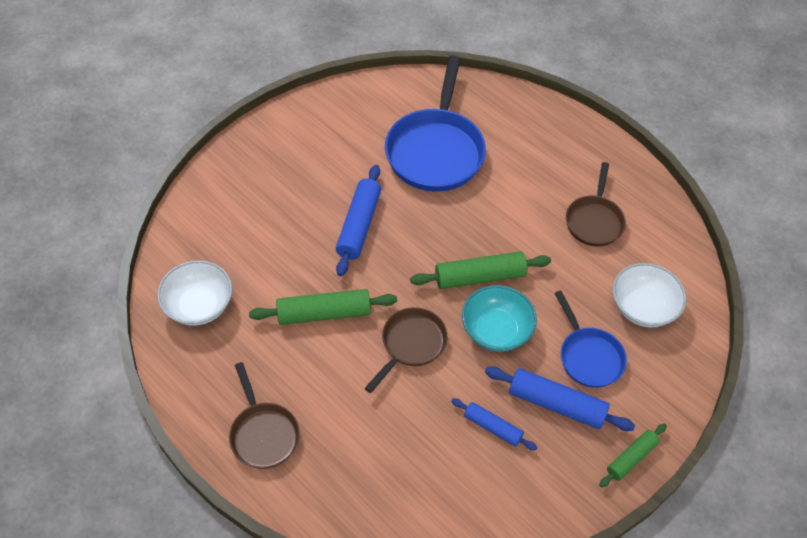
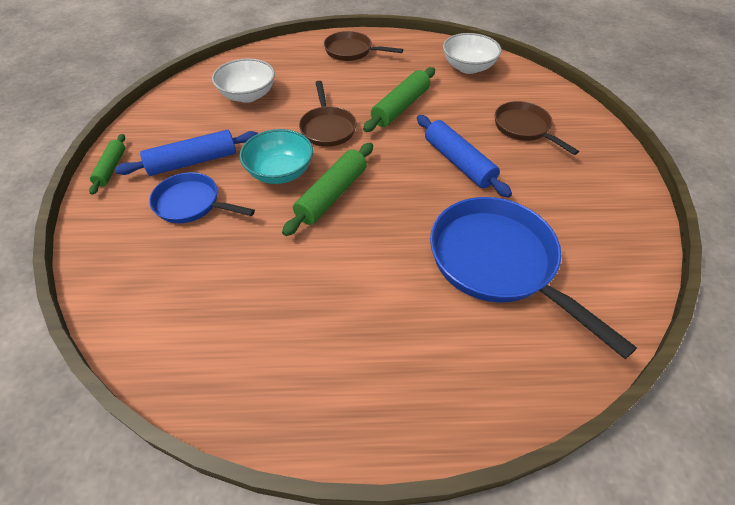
camera: 135 degrees right, 5 degrees down
(492, 427) = (226, 125): blue rolling pin -> none
(594, 221) = (283, 320): brown pan -> brown pan (524, 128)
(643, 307) = (169, 273): white bowl -> white bowl (248, 95)

